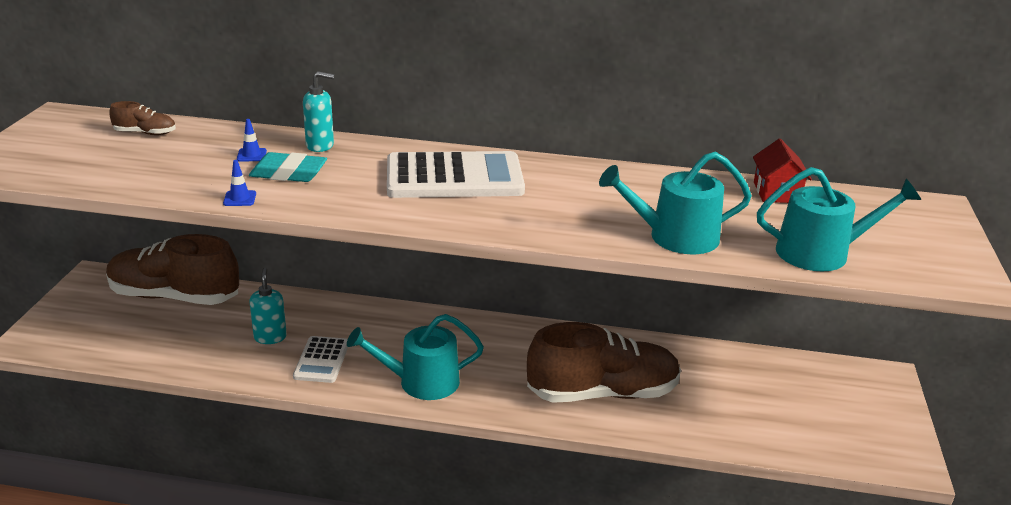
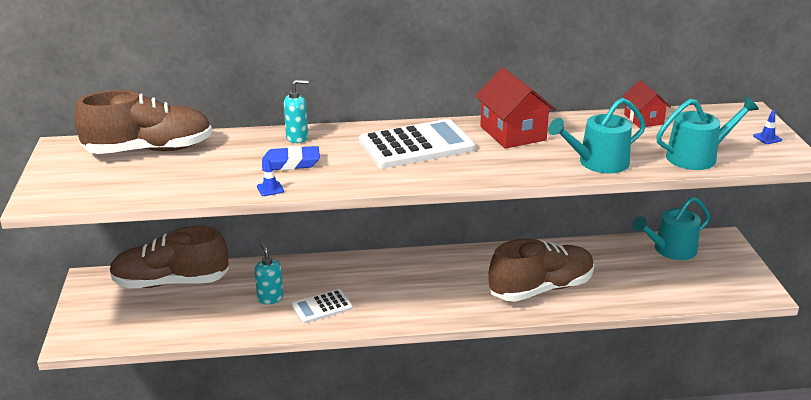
camera: 15 degrees left, 0 degrees up
(145, 133) = (149, 150): brown shoe -> brown shoe, size x2.41
(251, 155) = (250, 154): blue traffic cone -> blue traffic cone (767, 138)
(288, 173) = (291, 163): turquoise eraser -> blue eraser
(321, 360) = (322, 307): white calculator -> white calculator turned 75 degrees clockwise
(421, 382) = (407, 307): turquoise watering can -> turquoise watering can (671, 250)
(587, 182) = (512, 133): none -> red house

